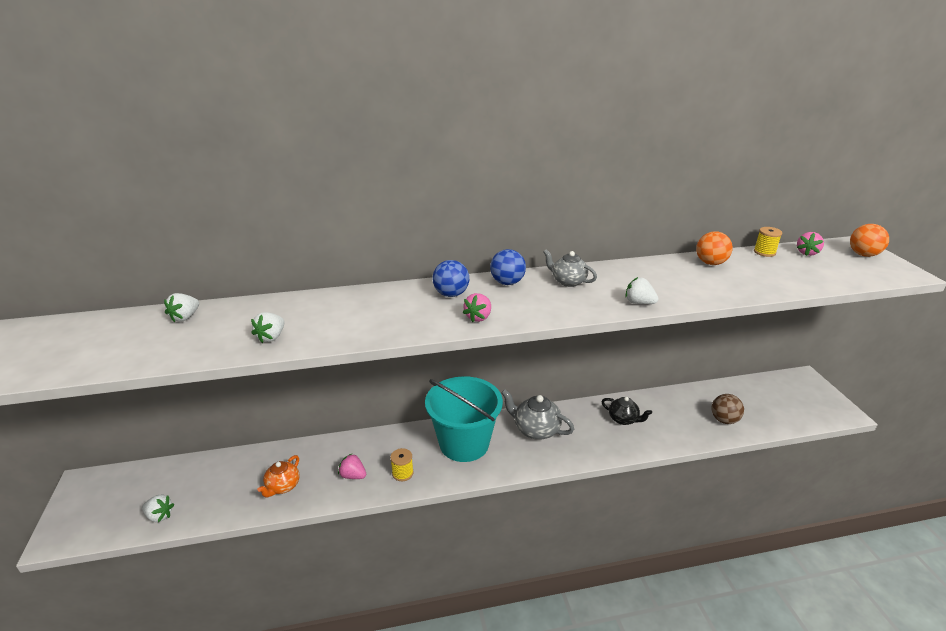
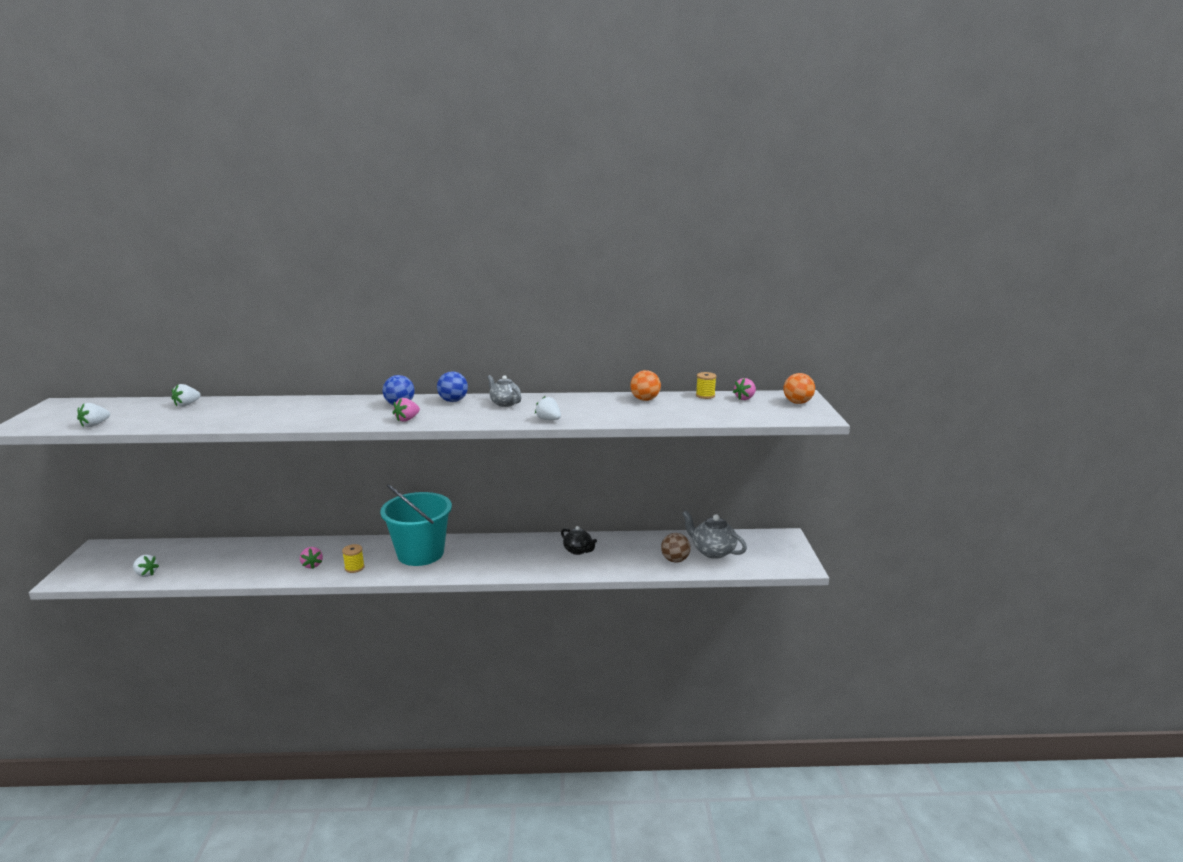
camera: 10 degrees right, 10 degrees down
(271, 337) = (240, 419): white strawberry -> white strawberry (95, 425)
(282, 486) = (251, 566): orange teapot -> none
(353, 475) = (312, 565): pink strawberry -> pink strawberry turned 150 degrees counterclockwise
(535, 429) = (491, 550): grey teapot -> grey teapot (712, 551)

